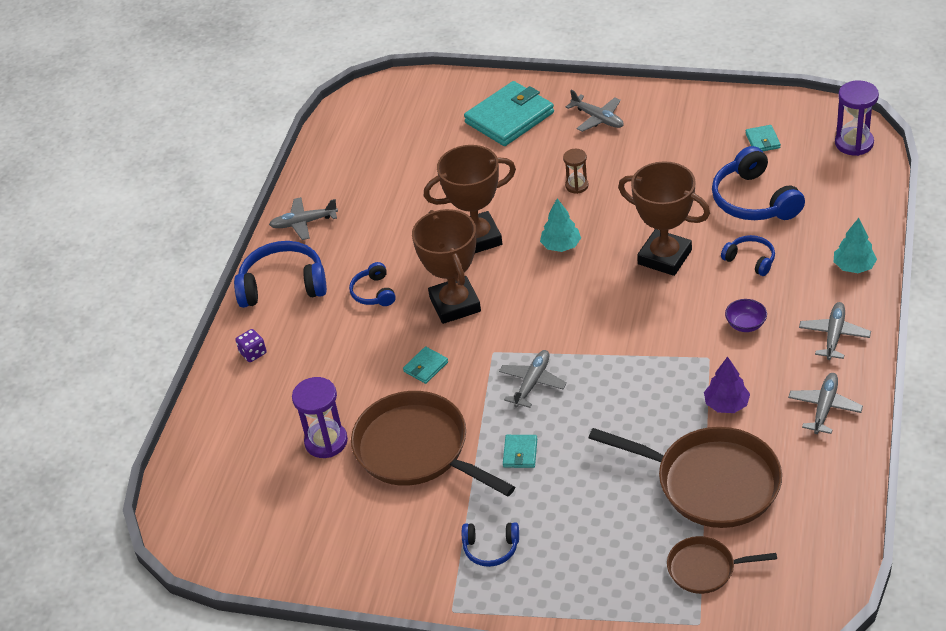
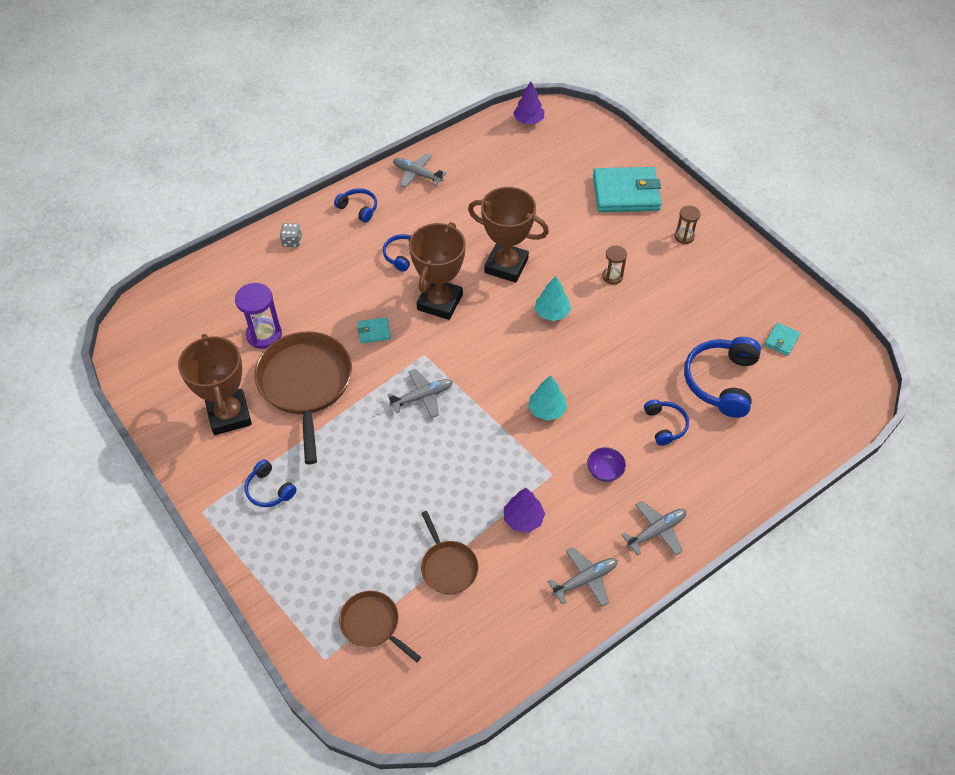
camera: 35 degrees right, 10 degrees up
(253, 353) = (292, 241): purple dice -> grey dice
(283, 285) = (358, 208): blue headphones -> blue headphones, size x0.55
(352, 117) = (528, 120): none -> purple tree
(520, 453) = (359, 440): turquoise wallet -> none
(597, 118) = (684, 236): grey plane -> brown hourglass
(664, 257) = (609, 375): brown trophy -> brown trophy (229, 415)
(712, 482) = (448, 567): brown pan -> brown pan, size x0.53
(853, 266) = (733, 490): turquoise tree -> turquoise tree (547, 410)
(854, 143) = (848, 394): purple hourglass -> none

